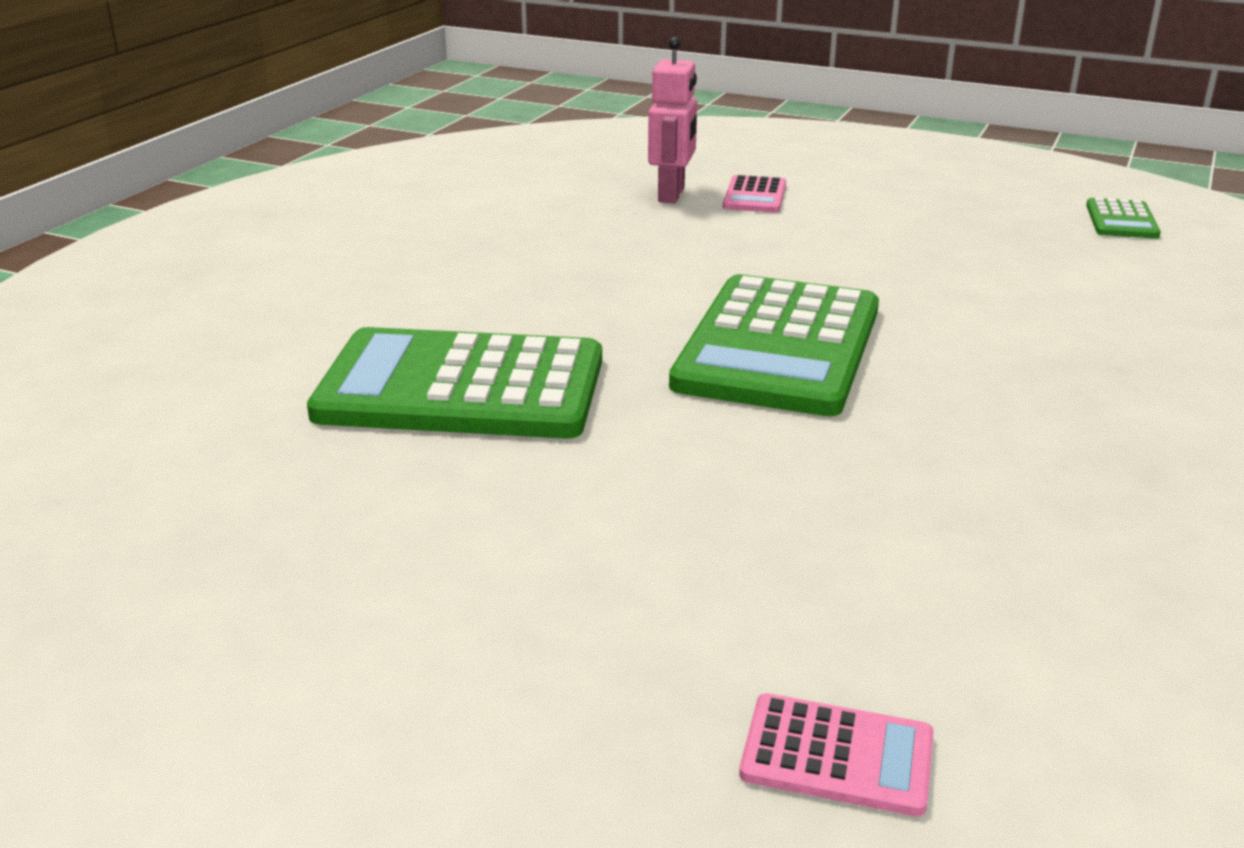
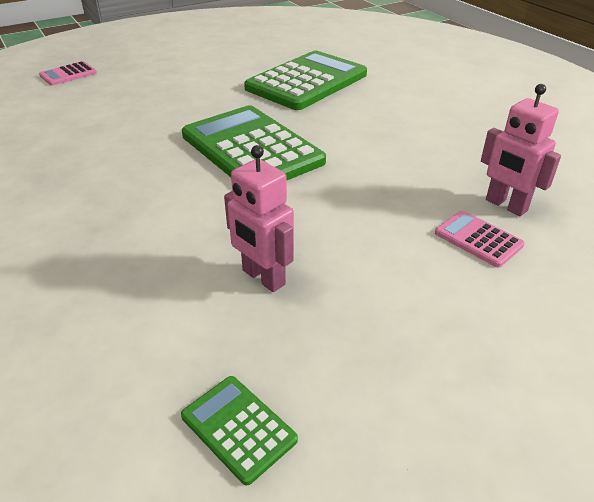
camera: 125 degrees right, 10 degrees up
(986, 258) = (263, 278): none -> pink robot

